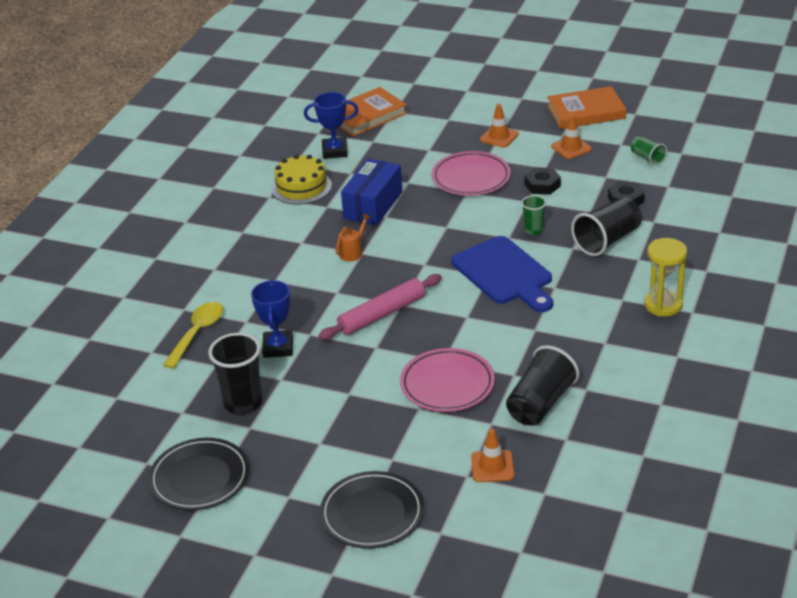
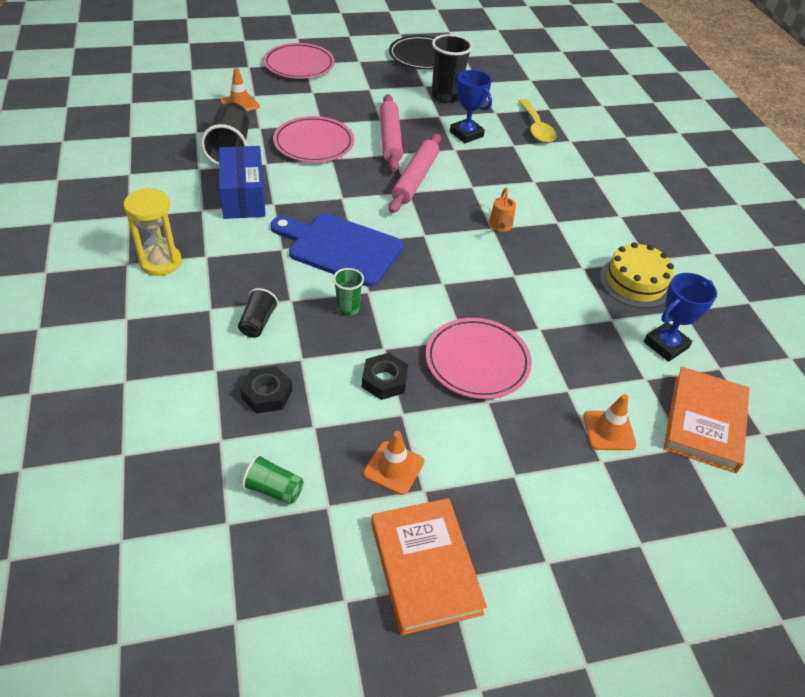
camera: 140 degrees right, 10 degrees up
(363, 365) = (390, 139): none -> pink rolling pin
(372, 514) = (299, 65): black plate -> pink plate
(373, 205) = (541, 284): blue box -> blue box (243, 196)
(499, 137) = (505, 451): orange traffic cone -> orange traffic cone (609, 430)
(586, 112) = (425, 567): orange book -> orange book turned 60 degrees counterclockwise
(607, 240) = (258, 322): black cup -> black cup, size x0.55

